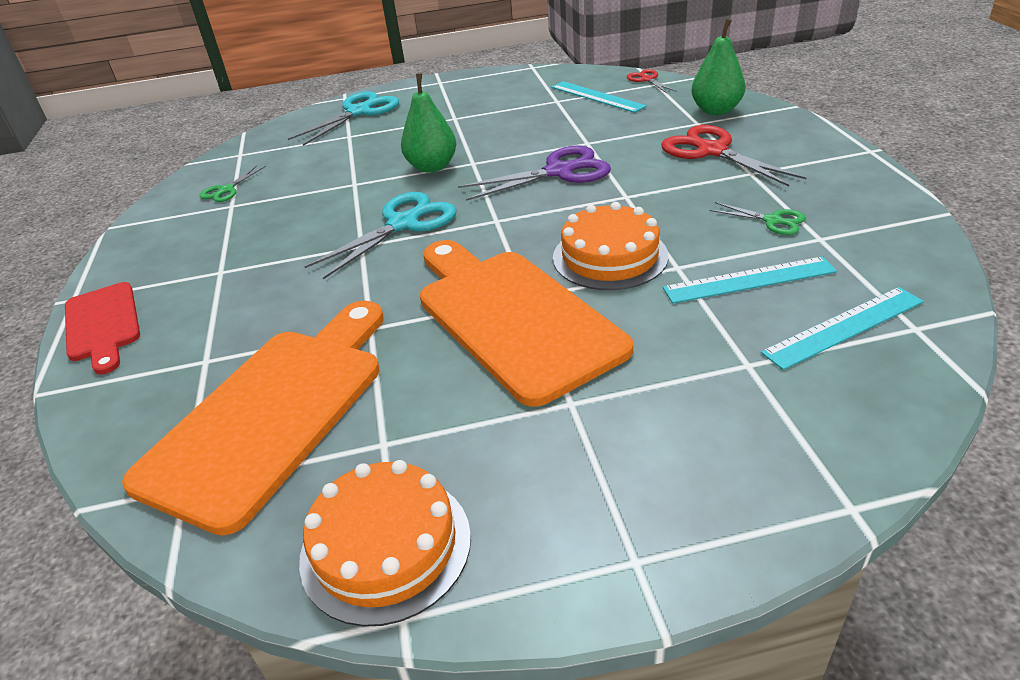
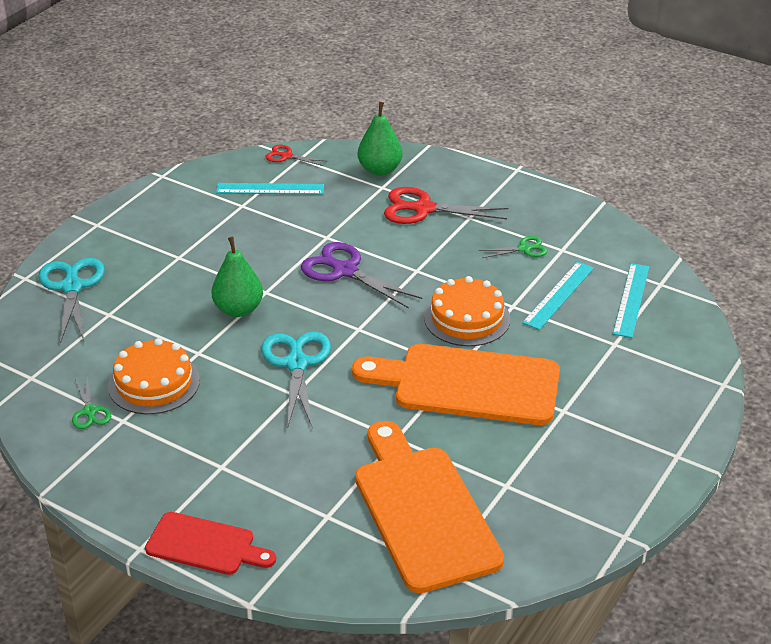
camera: 50 degrees left, 0 degrees up
(385, 546) = (577, 520): orange cake -> orange cake (154, 383)
(560, 171) = (344, 270): purple scissors -> purple scissors turned 75 degrees counterclockwise

